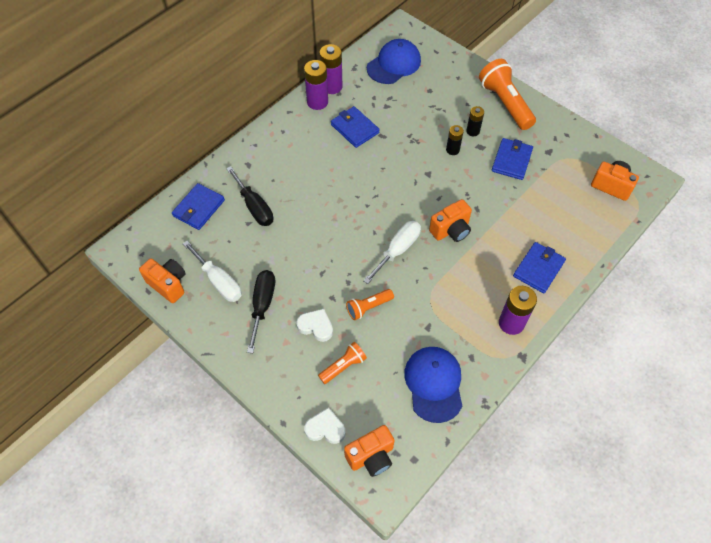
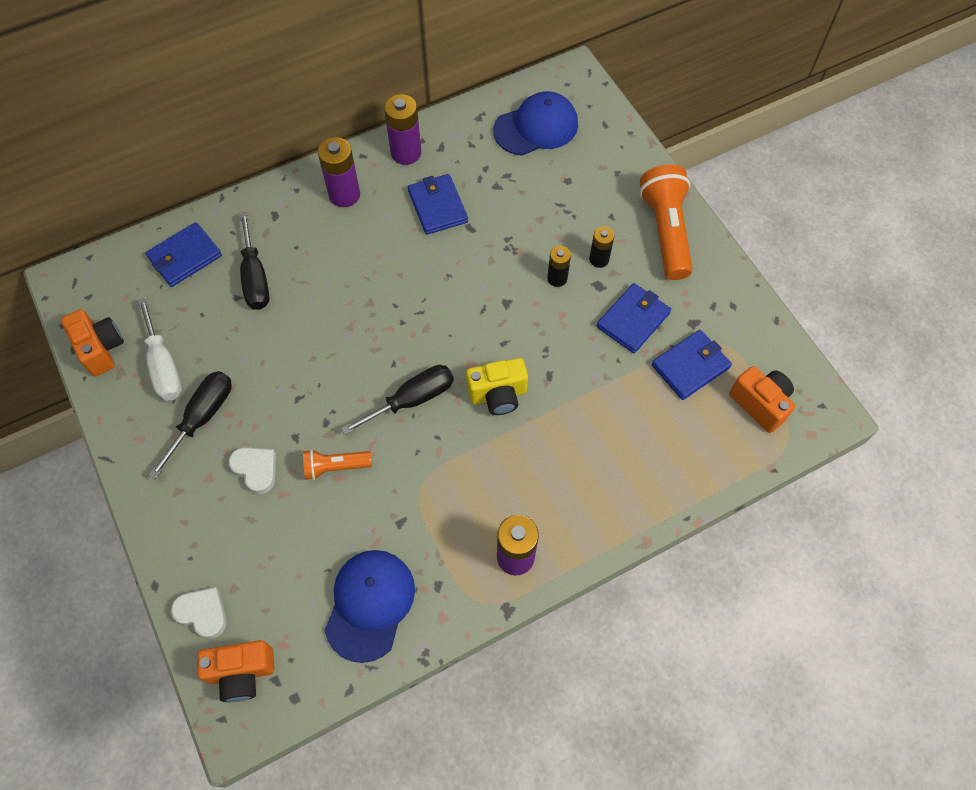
camera: 20 degrees right, 5 degrees up
(332, 86) = (436, 136): purple battery -> purple battery (344, 195)
(343, 366) = (265, 537): orange flashlight -> none
(398, 250) = (412, 399): white screwdriver -> black screwdriver
(451, 230) = (498, 395): orange camera -> yellow camera
(538, 269) = (592, 491): blue wallet -> blue wallet (690, 366)

